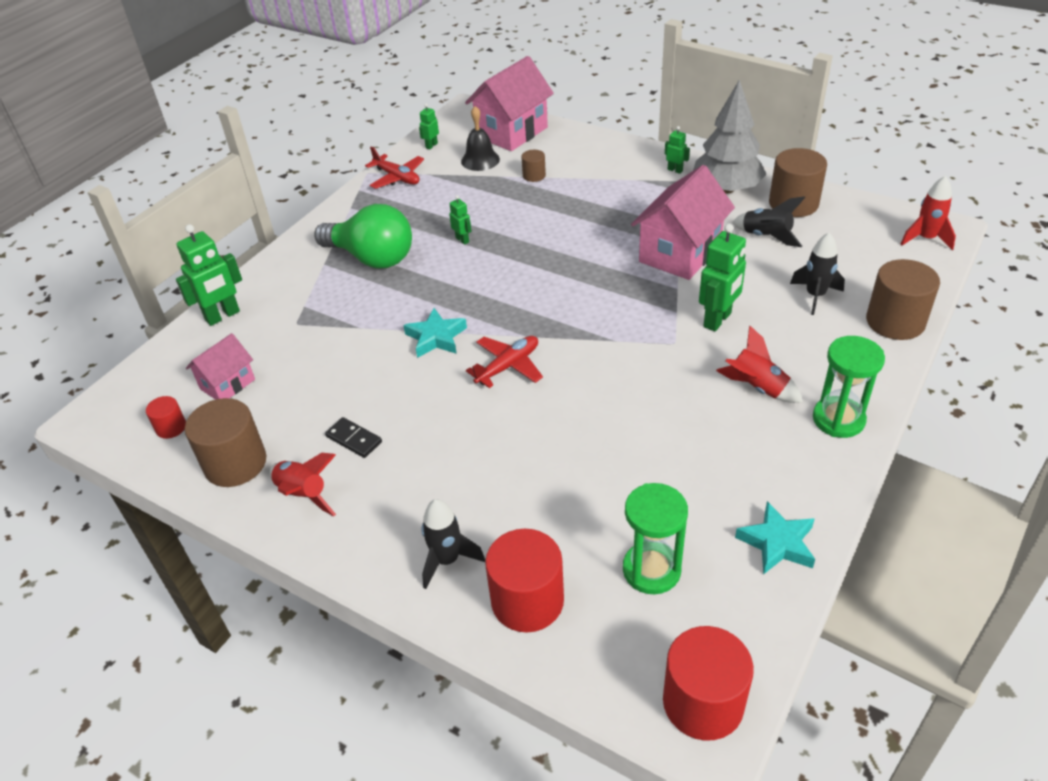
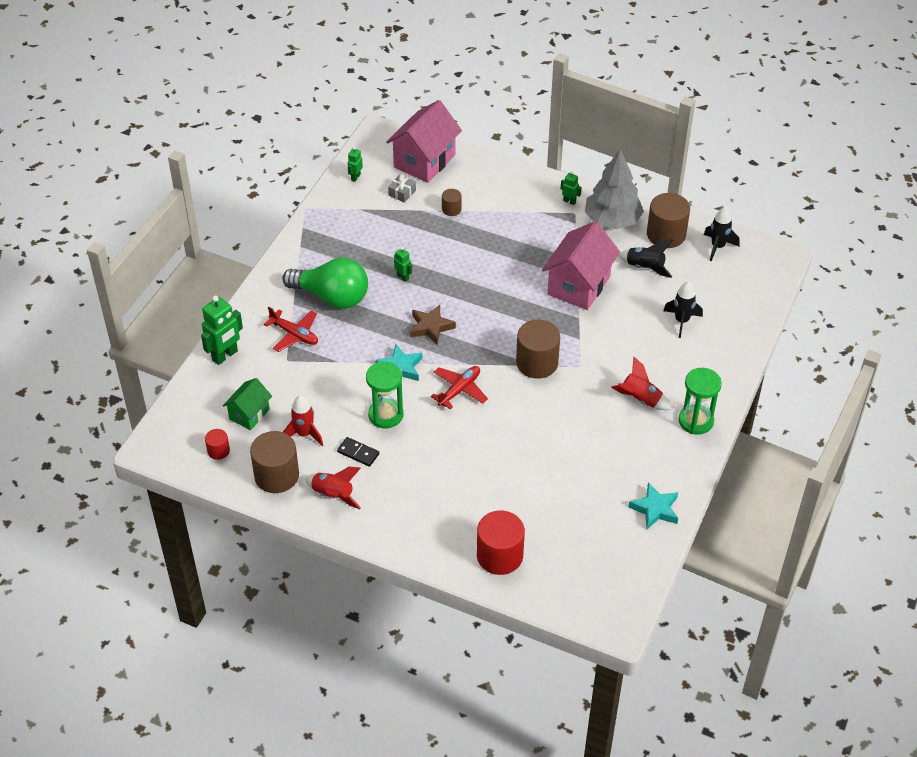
camera: 10 degrees left, 5 degrees up
(227, 384) = (249, 414): pink house -> green house
(397, 177) = (333, 213): red plane -> red plane (294, 334)
(447, 560) = (443, 533): black rocket -> black rocket (718, 247)
(480, 160) = (402, 193): black bell -> grey gift
(485, 293) = (431, 327): none -> brown star
(651, 570) = (576, 531): green hourglass -> green hourglass (386, 415)
(703, 702) = (612, 606): red cylinder -> none
(718, 320) = (610, 345): green robot -> none
(895, 321) = (738, 341): brown cylinder -> brown cylinder (537, 363)
(926, 239) = (766, 266): red rocket -> red rocket (304, 434)

